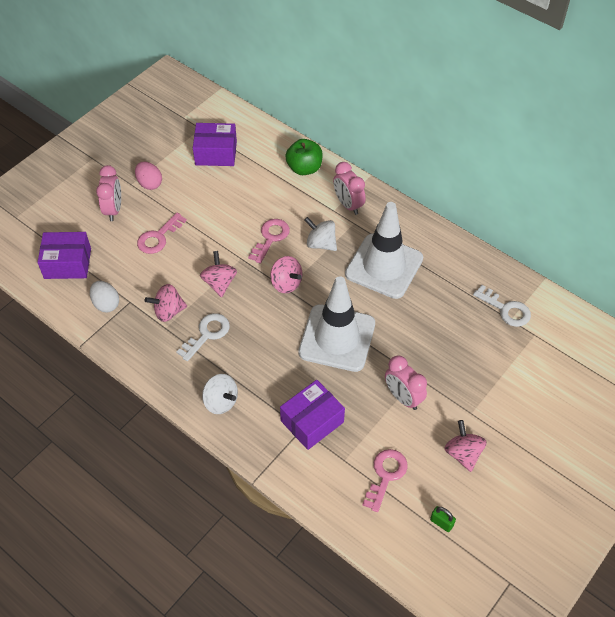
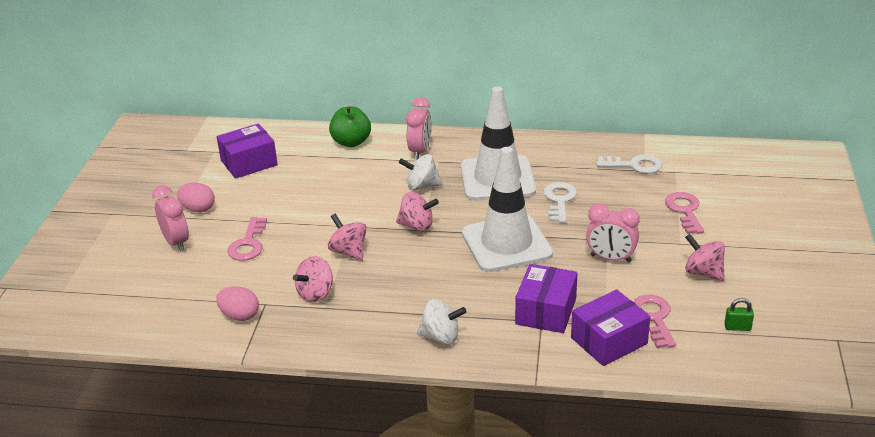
camera: 30 degrees left, 20 degrees down
(67, 263) = (163, 303): purple box -> purple box (609, 341)
(106, 304) = (240, 316): white egg -> pink egg
(207, 334) = (374, 294): white key -> white key (559, 200)
(270, 238) = (368, 201): pink key -> pink key (684, 211)
(348, 205) = (420, 151): pink clock -> pink clock turned 105 degrees counterclockwise

